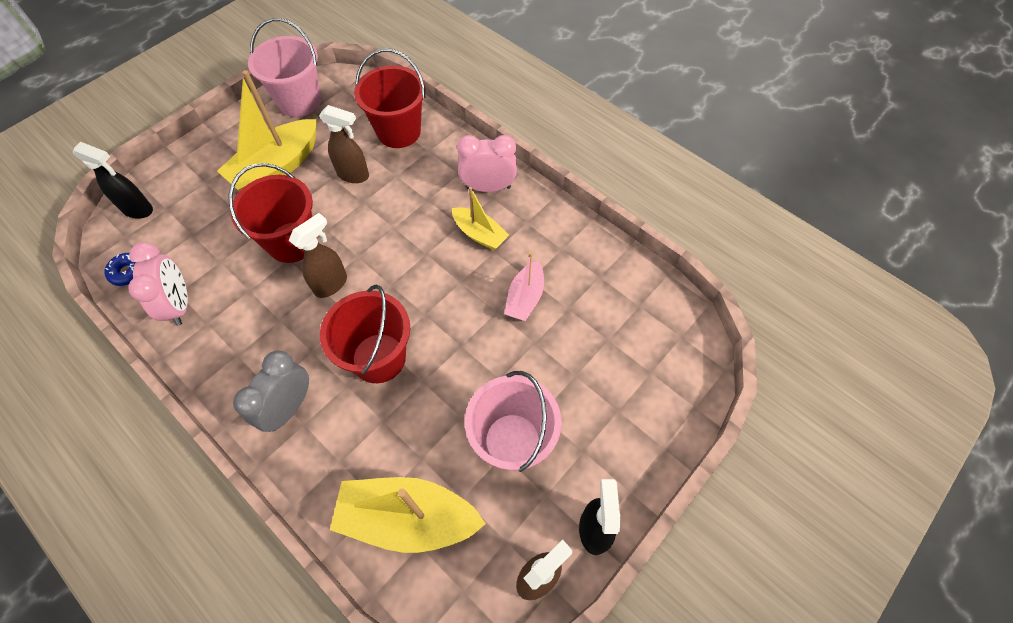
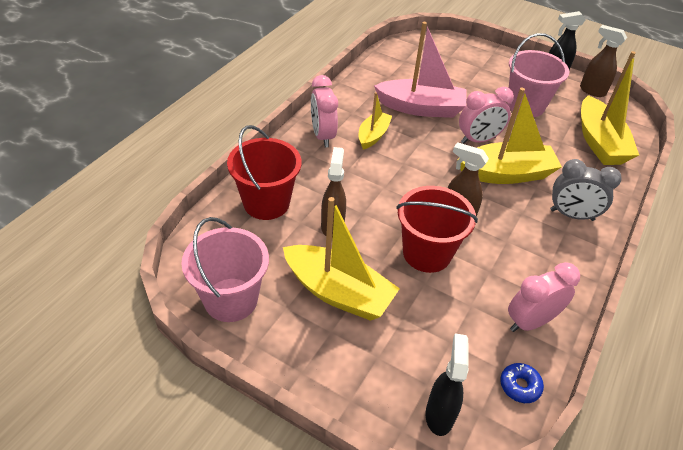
camera: 105 degrees left, 15 degrees down
(379, 358) = (506, 174): red bucket -> yellow boat
(448, 347) = (478, 140): none -> pink clock
(525, 298) = (421, 108): pink boat -> pink boat, size x1.75

